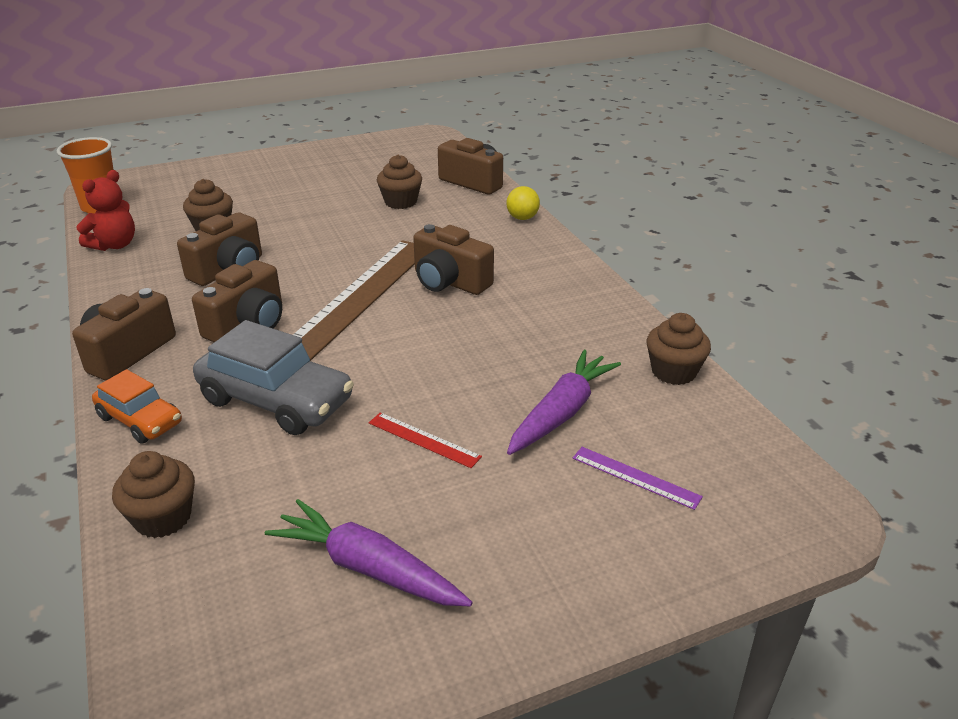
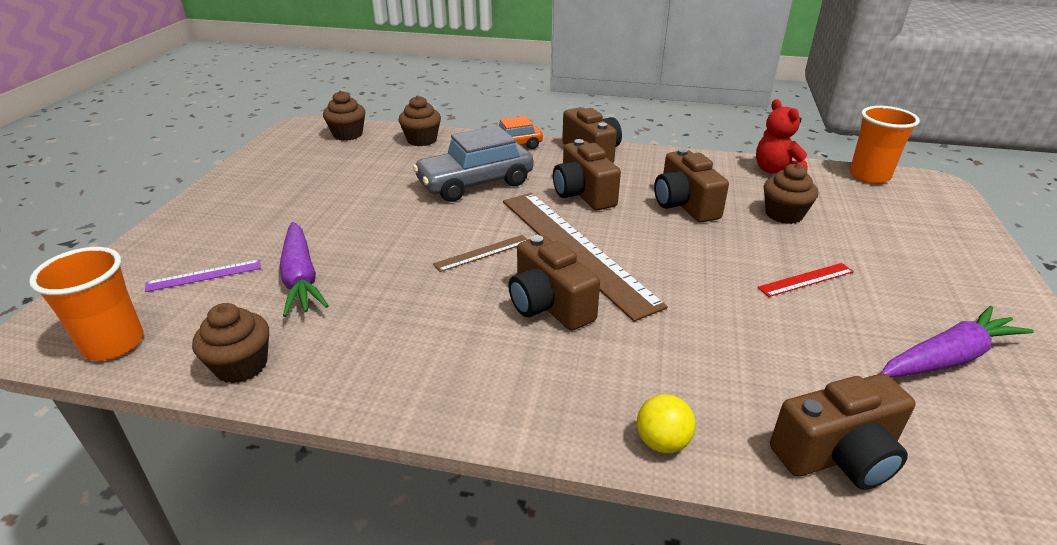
camera: 125 degrees right, 0 degrees up
(368, 568) = (307, 174): purple carrot -> purple carrot (948, 358)
(400, 202) = (790, 348): brown cupcake -> brown cupcake (348, 134)
(413, 335) = (482, 253): none -> brown ruler
(423, 439) = (364, 216): red ruler -> red ruler (806, 279)
(449, 282) = (549, 305): brown camera -> brown camera turned 105 degrees counterclockwise
(756, 454) = (113, 344): none -> orange cup

